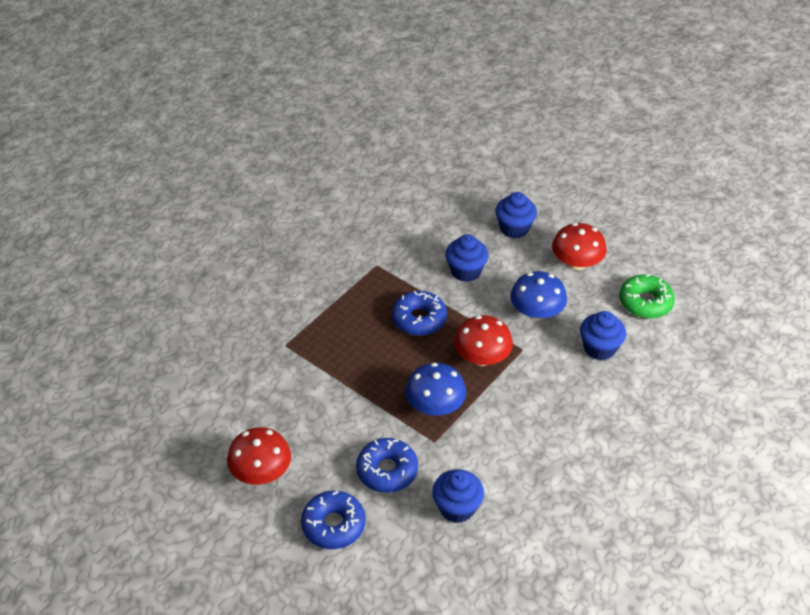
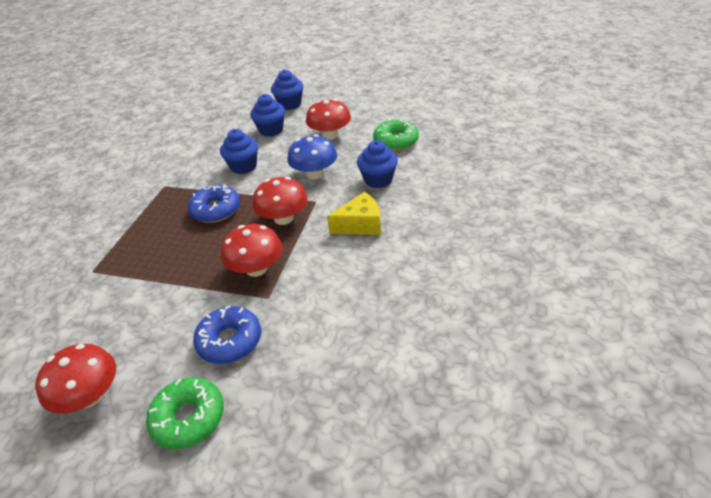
camera: 20 degrees left, 5 degrees down
(333, 525) = (189, 418): blue donut -> green donut
(435, 406) = (256, 268): blue mushroom -> red mushroom
(457, 508) = (315, 347): blue cupcake -> blue cupcake (290, 104)
(555, 397) = (360, 224): none -> yellow cheese

